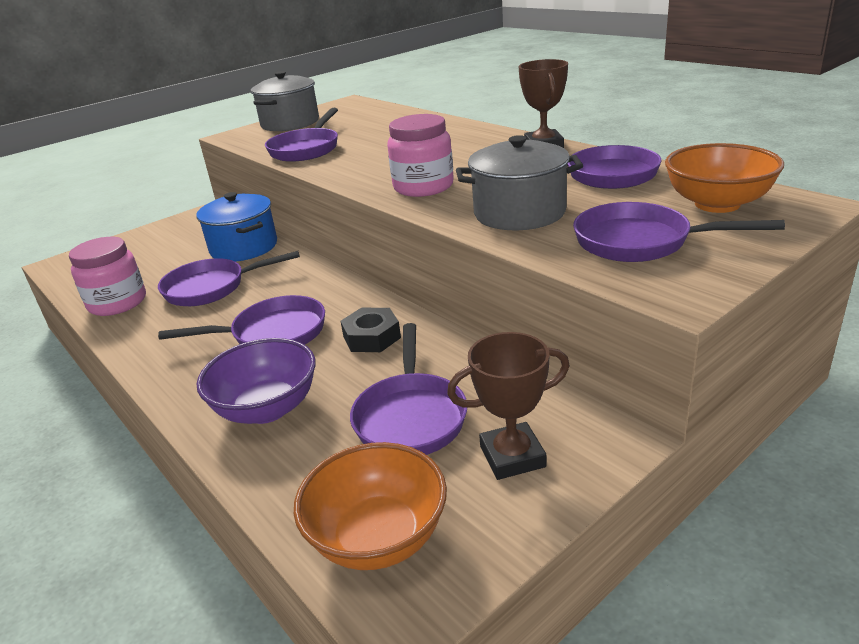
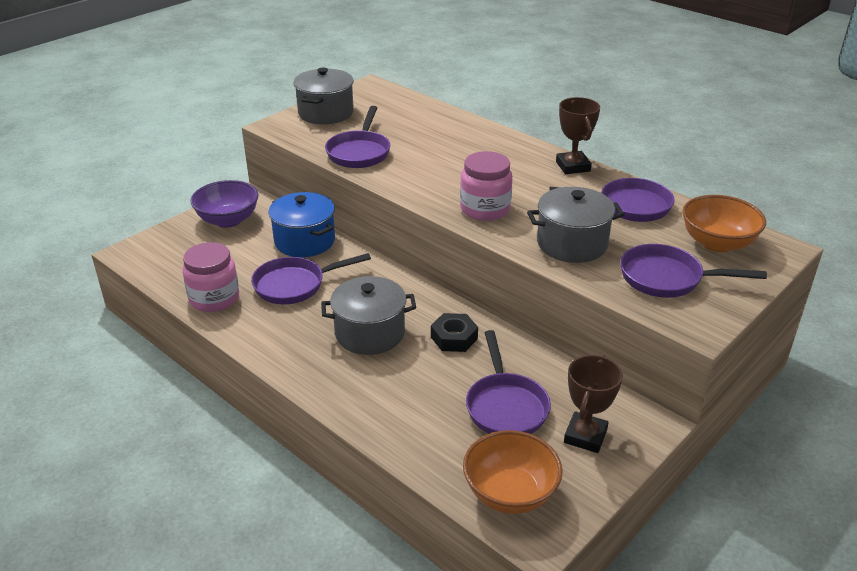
camera: 10 degrees left, 5 degrees up
(267, 408) = (393, 400): purple bowl -> purple bowl (228, 220)
(272, 334) = (370, 333): purple pan -> grey pot
(512, 456) = (585, 436): brown trophy -> brown trophy turned 45 degrees counterclockwise

